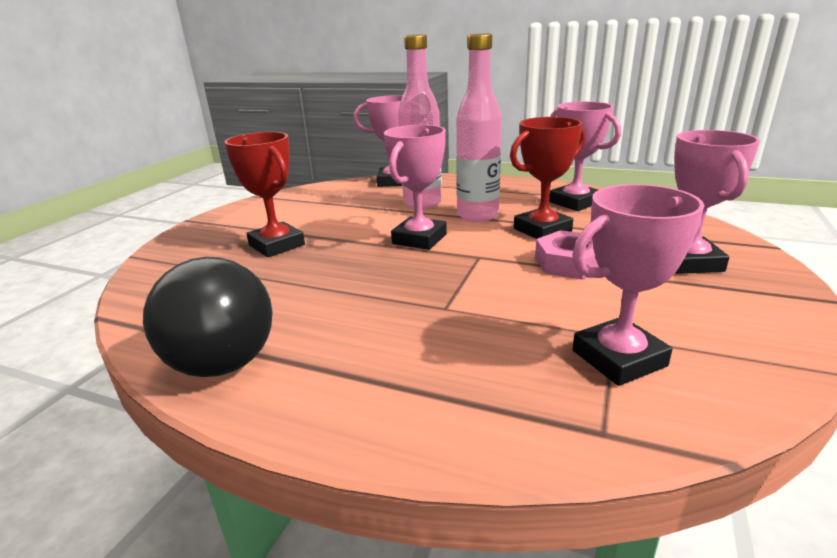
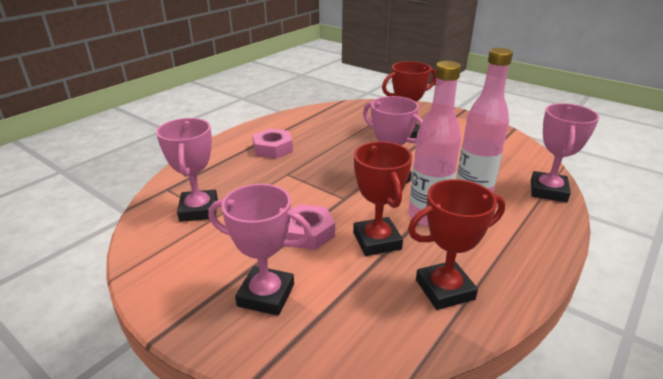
camera: 105 degrees right, 5 degrees up
(215, 351) = (295, 121): black light bulb -> none
(359, 345) = (273, 148): none -> pink nut
(574, 202) = (444, 289): pink trophy -> red trophy

